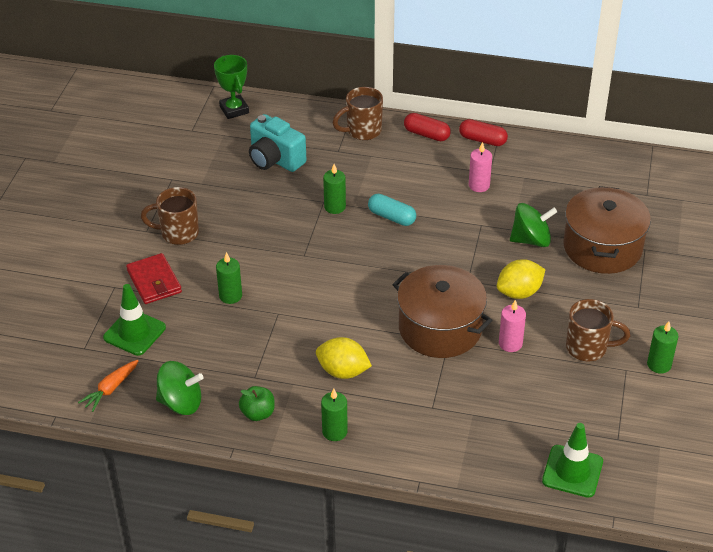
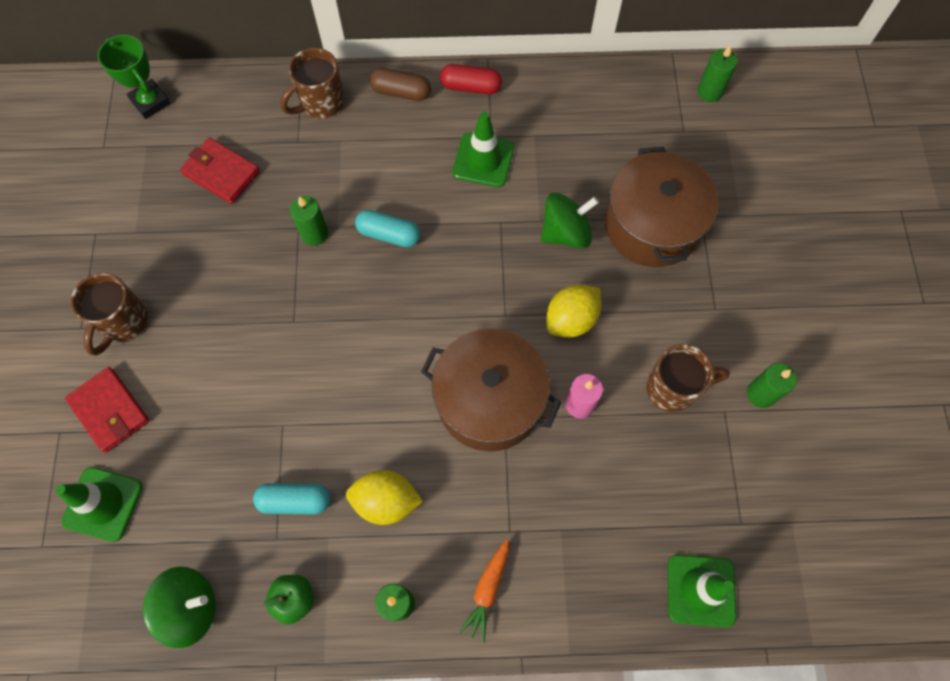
camera: 15 degrees left, 25 degrees up
(110, 389) = (92, 608): orange carrot -> orange carrot (487, 590)
(178, 233) = (123, 323): brown mug -> brown mug turned 60 degrees counterclockwise
(230, 296) = (215, 411): green candle -> green candle (709, 92)
(275, 160) = (221, 173): turquoise camera -> red wallet
(275, 358) = (295, 500): none -> turquoise capsule
(426, 134) = (401, 92): red capsule -> brown capsule
(479, 185) = (483, 160): pink candle -> green traffic cone

